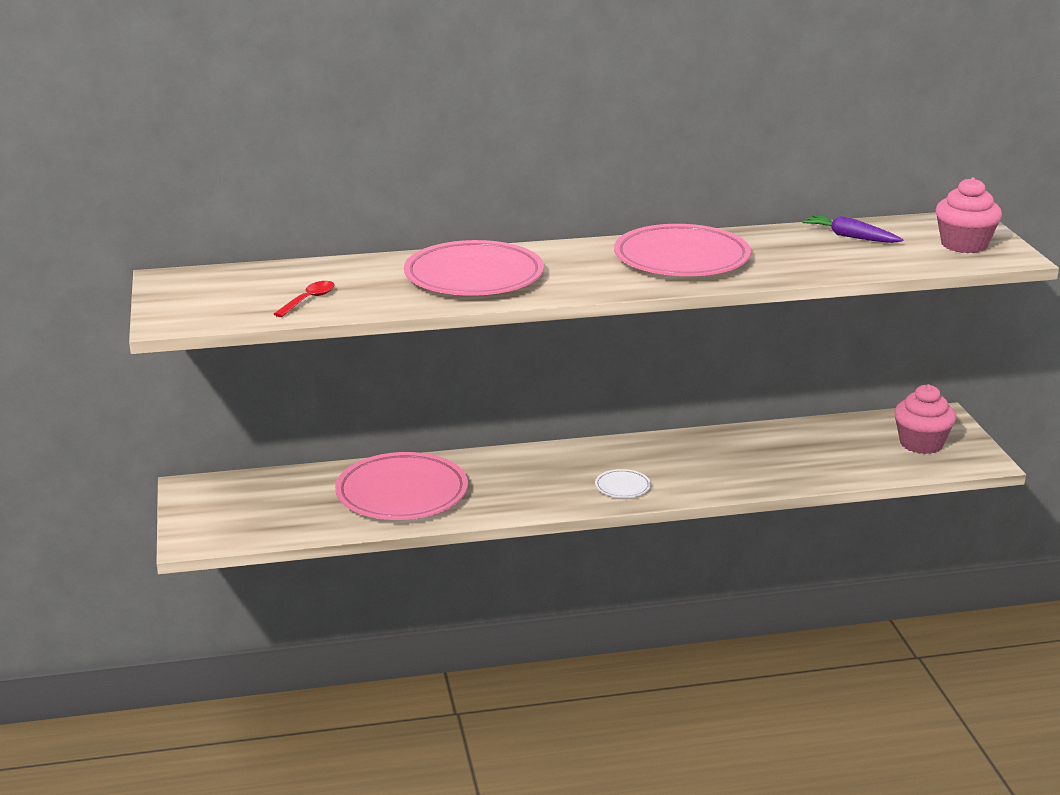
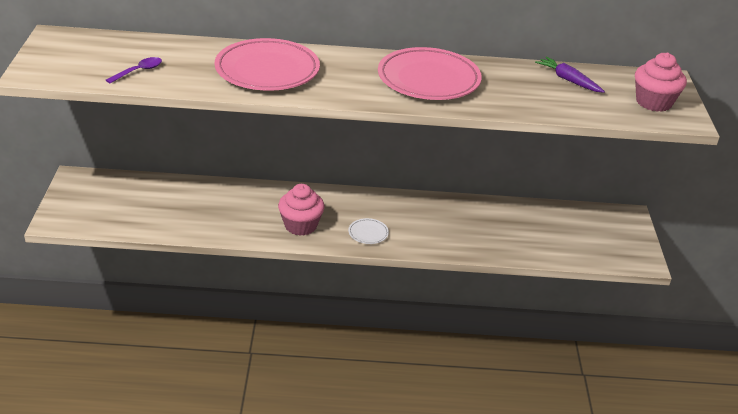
camera: 10 degrees right, 10 degrees up
(309, 300) = (138, 71): red spoon -> purple spoon
(402, 494) = (213, 210): pink plate -> none
(921, 444) = (602, 237): pink cupcake -> pink cupcake (300, 225)

